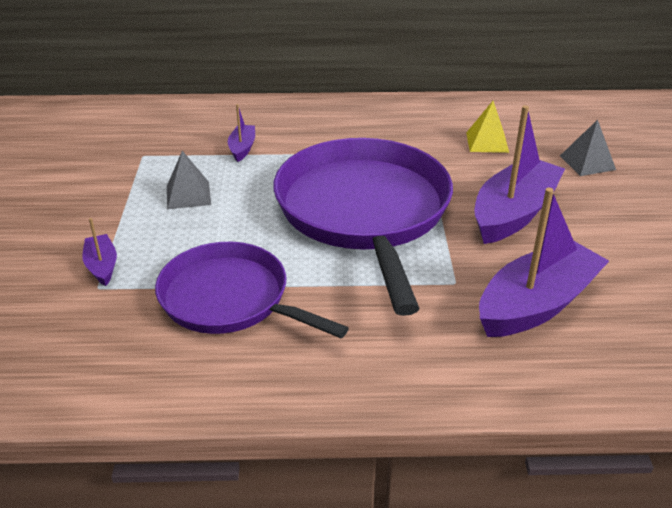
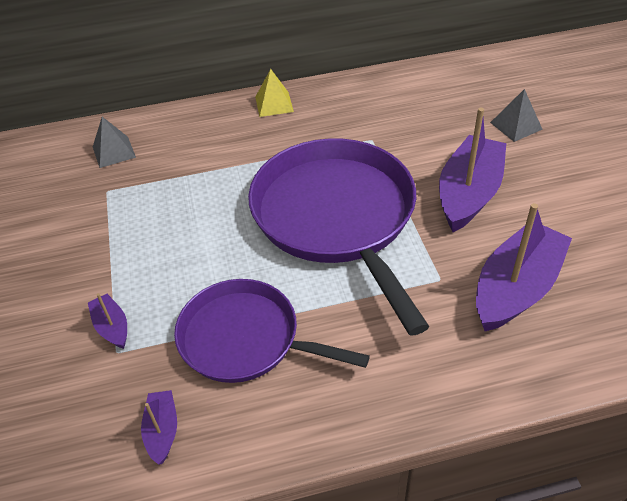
camera: 10 degrees left, 10 degrees up
(188, 195) = (166, 229): grey pyramid -> grey pyramid (114, 152)
(242, 148) = (200, 165): purple boat -> purple boat (162, 430)
(487, 142) = (422, 118): yellow pyramid -> yellow pyramid (274, 104)

